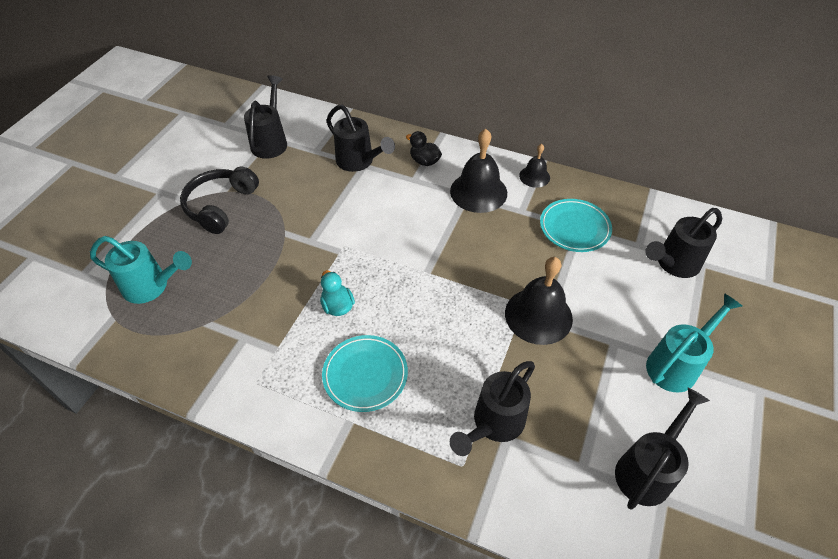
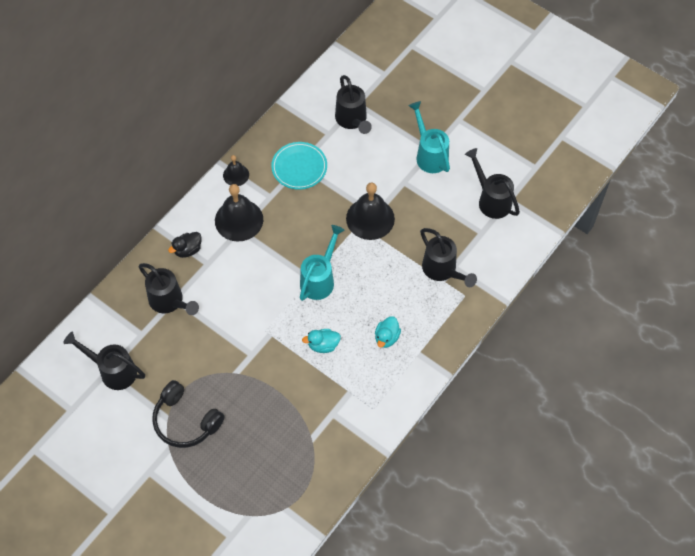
camera: 75 degrees left, 10 degrees up
(151, 287) = (262, 479): turquoise watering can -> turquoise watering can (319, 279)
(358, 162) = (169, 301): black watering can -> black watering can turned 75 degrees clockwise
(365, 375) = (386, 337): turquoise plate -> turquoise duck

